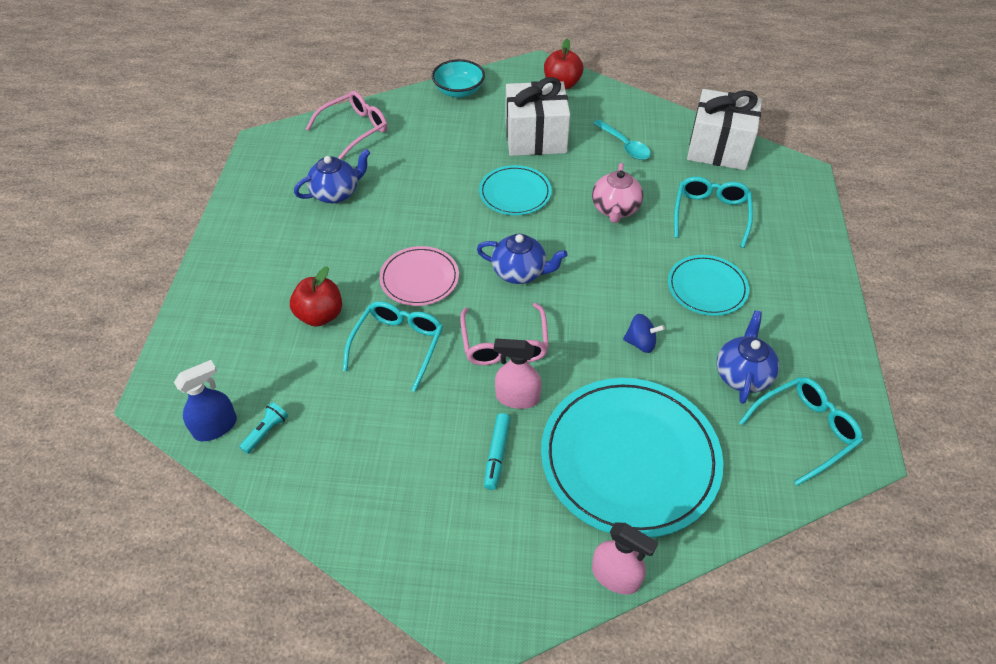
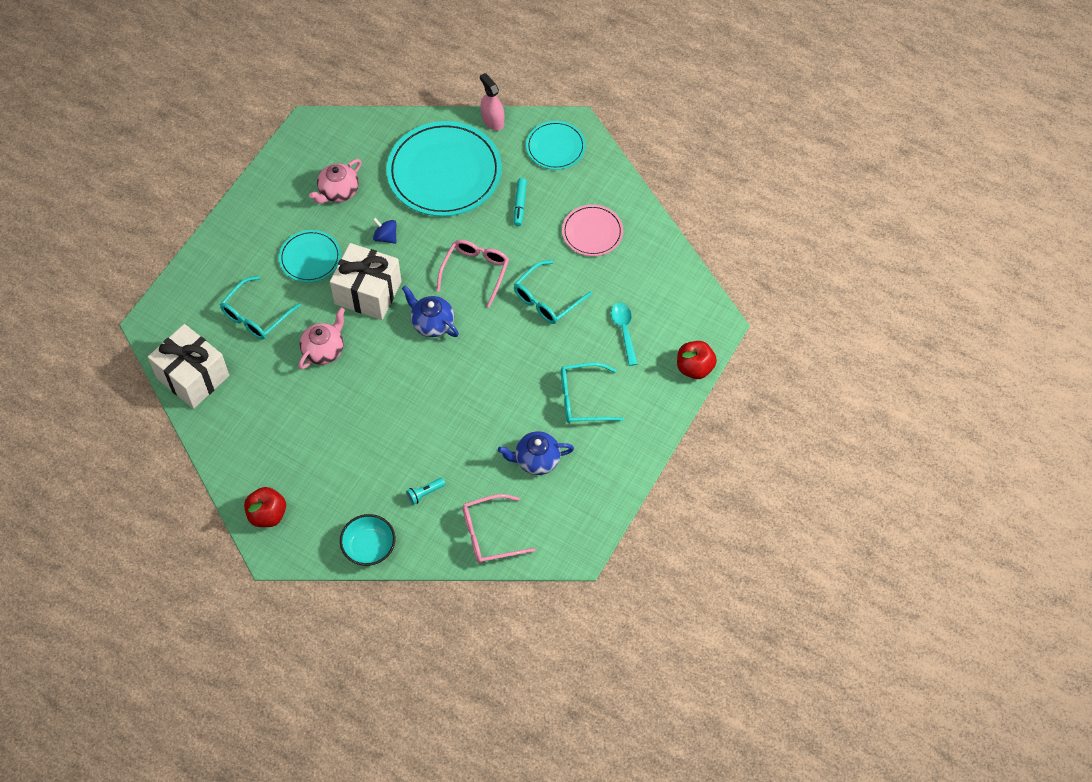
camera: 155 degrees left, 10 degrees up
(215, 427) = (685, 288): blue spray bottle -> none
(266, 432) = (654, 272): turquoise flashlight -> turquoise flashlight (425, 493)
(320, 315) = (591, 345): red apple -> red apple (694, 368)
(419, 278) = (507, 347): pink plate -> pink plate (592, 232)
(497, 454) = (520, 204): turquoise marker -> turquoise marker turned 150 degrees clockwise
(515, 193) = (391, 399): turquoise plate -> turquoise plate (555, 147)
(517, 398) = (488, 233): pink spray bottle -> none
(535, 137) = (336, 455): white gift -> white gift (368, 293)
(624, 145) = (267, 413): turquoise spoon -> turquoise spoon (624, 331)
(742, 374) = (338, 192): blue teapot -> pink teapot
(804, 431) = (331, 147): turquoise glasses -> turquoise glasses (583, 399)

